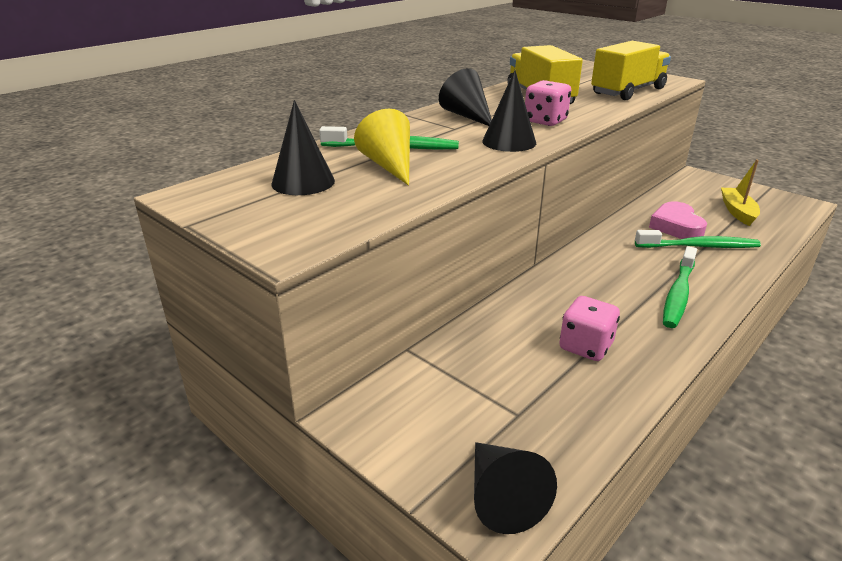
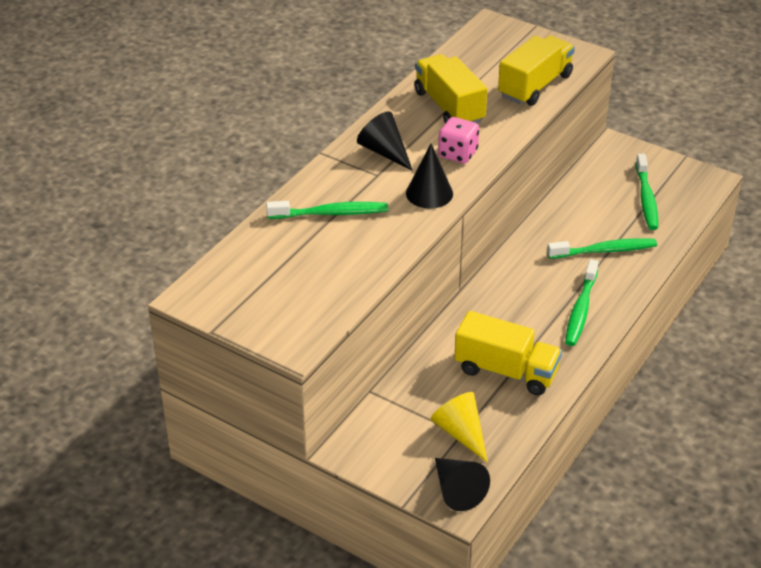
camera: 10 degrees left, 10 degrees up
(303, 182) = (274, 271): black cone -> none
(389, 166) = (336, 241): yellow cone -> yellow cone (461, 433)
(585, 346) = (506, 371): pink dice -> yellow truck
(676, 226) = (587, 226): pink heart -> none
(737, 212) = (646, 198): yellow boat -> green toothbrush

